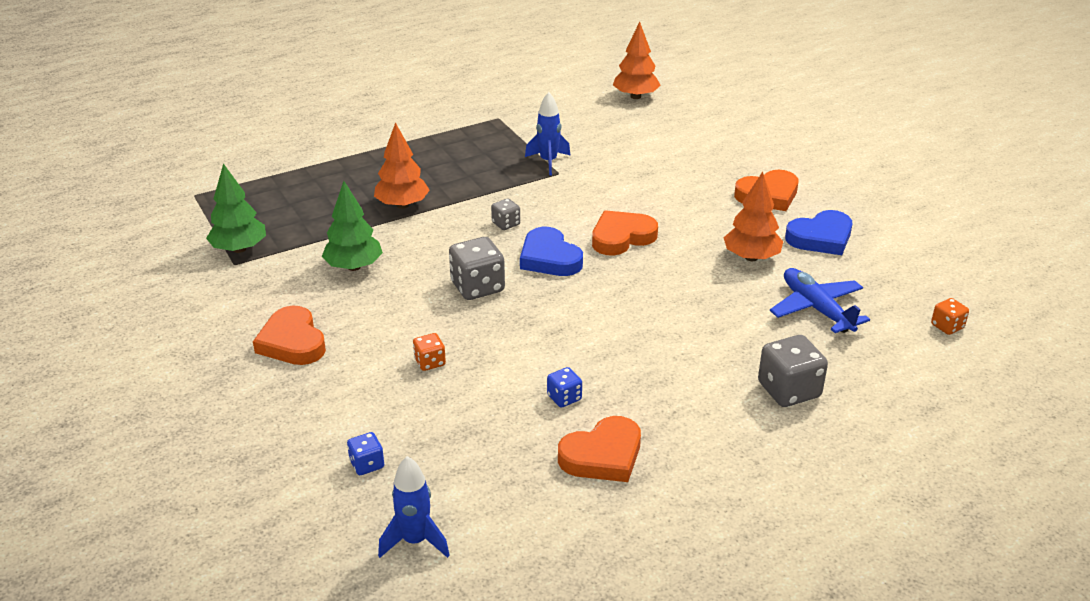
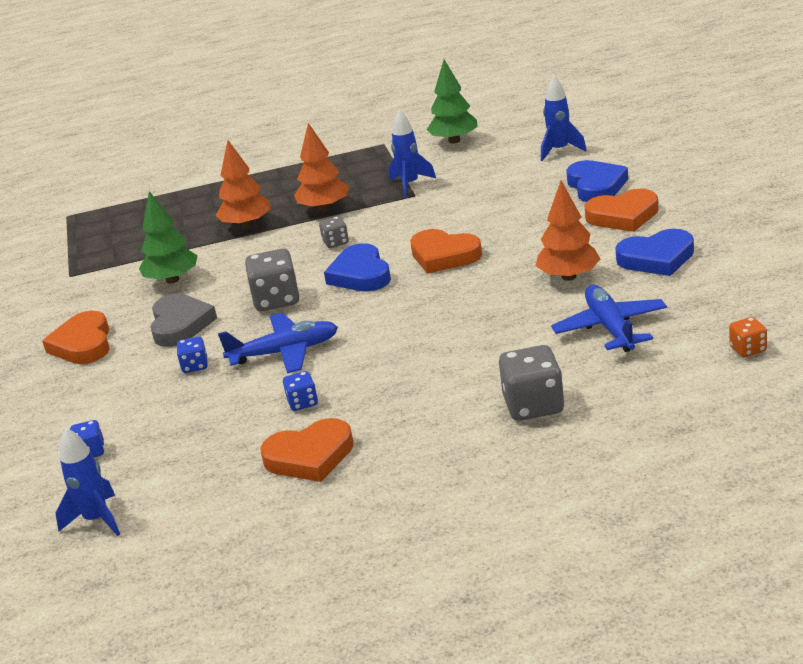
camera: 20 degrees right, 5 degrees down
(239, 249) = (80, 263): green tree -> green tree (454, 140)
(389, 317) = (180, 324): none -> grey heart
(430, 362) = (195, 366): orange dice -> blue dice
(517, 344) = (285, 352): none -> blue plane
(621, 237) = (444, 256): orange heart -> orange heart turned 135 degrees counterclockwise
(635, 96) = (536, 120): orange tree -> orange tree (324, 208)
(674, 128) = (559, 150): none -> blue rocket
(727, 165) = (596, 186): none -> blue heart

